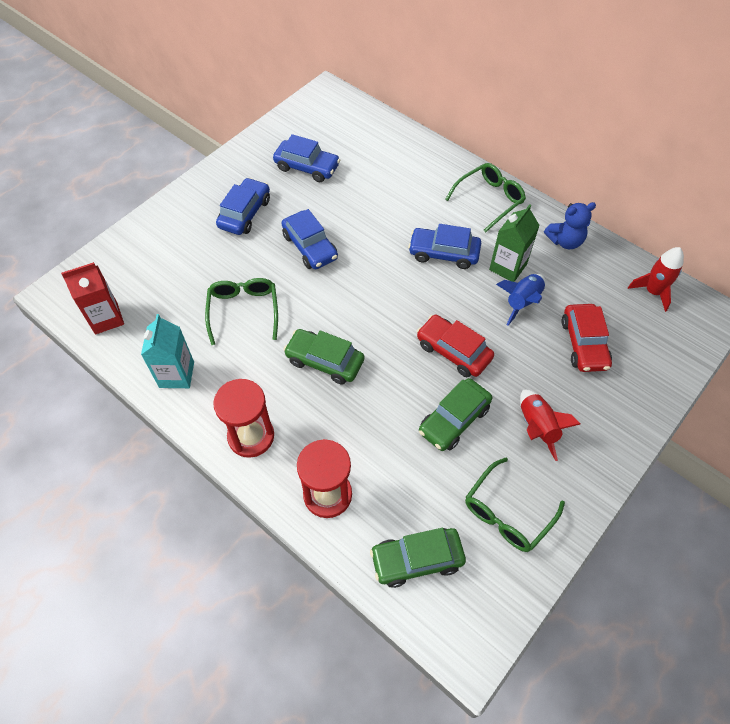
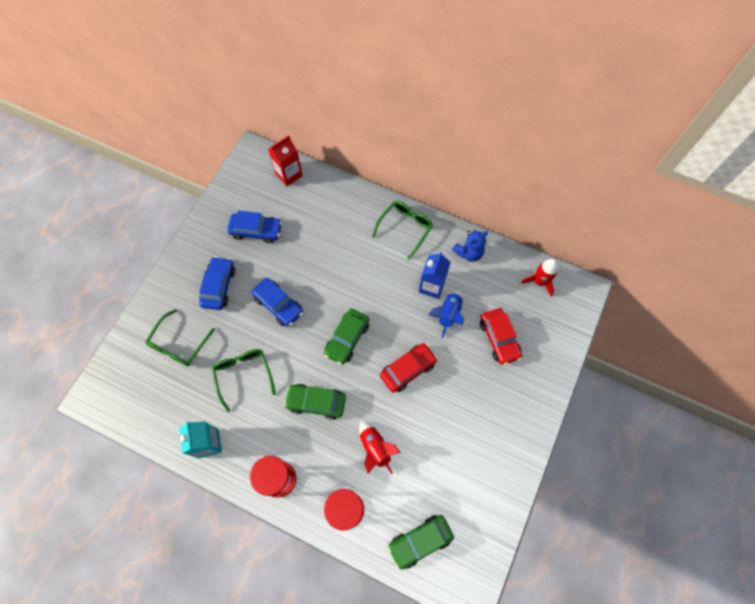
camera: 15 degrees left, 10 degrees up
(106, 318) = (138, 409): red carton -> red carton (289, 174)
(443, 253) = (381, 286): blue car -> none
(453, 351) = (408, 369): red car -> red car turned 120 degrees clockwise
(454, 420) = (421, 426): green car -> green car (347, 339)
(507, 513) = (473, 489): green glasses -> green glasses (179, 344)
(508, 267) = (431, 286): green carton -> blue carton
(537, 427) = (479, 416): red rocket -> red rocket (375, 448)

